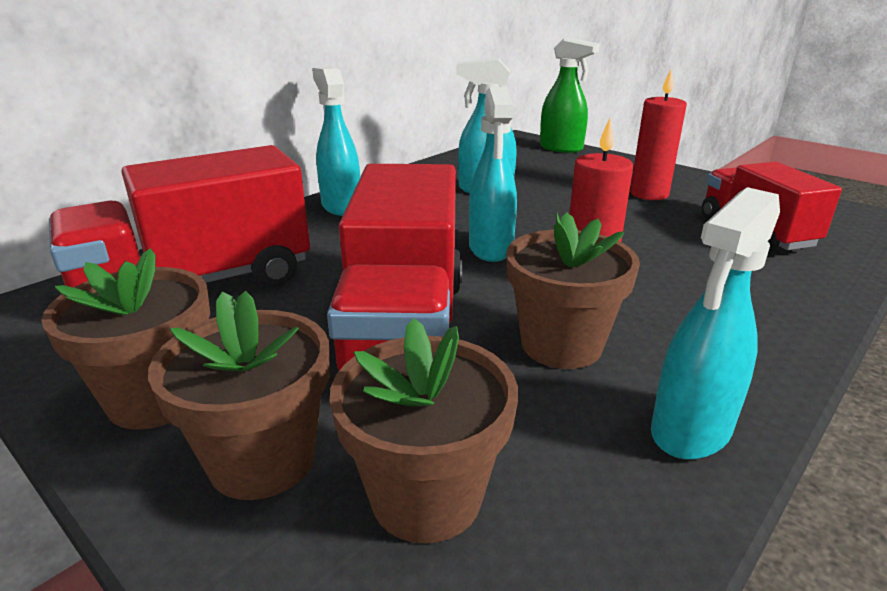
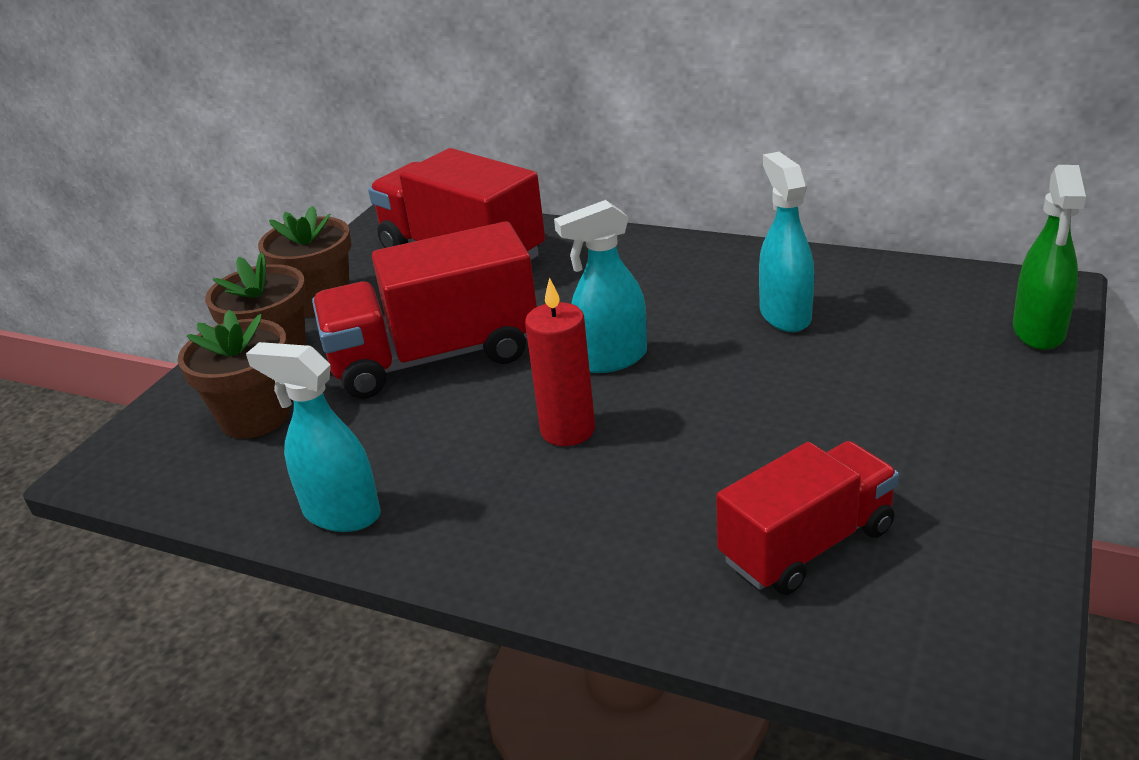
camera: 75 degrees right, 5 degrees up
(341, 206) = (658, 252): turquoise spray bottle -> none
(561, 345) = (440, 435): brown flower pot -> none
(649, 194) = (887, 439): red candle -> none

